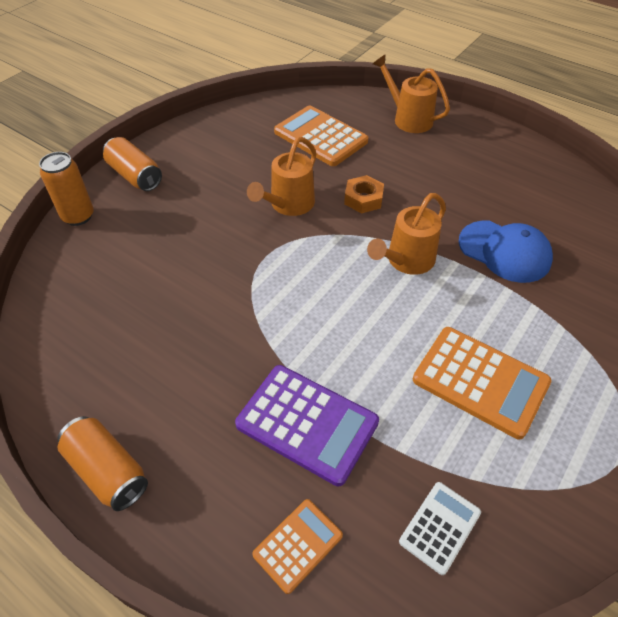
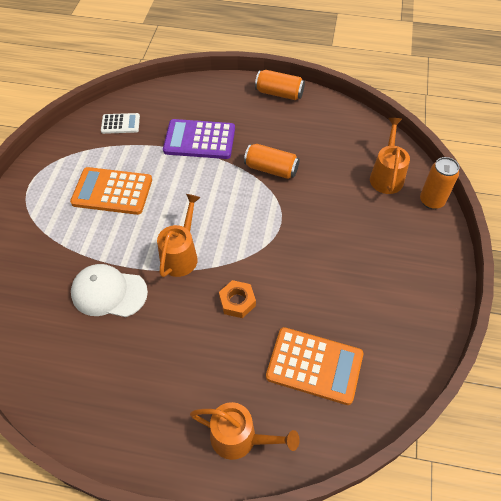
camera: 155 degrees right, 5 degrees up
(135, 176) = (431, 250): orange can -> orange can (271, 169)
(288, 205) = (293, 270): orange watering can -> orange watering can (386, 175)
(298, 545) = (180, 99): orange calculator -> none
(440, 527) = (120, 124): white calculator -> white calculator turned 105 degrees counterclockwise
(504, 251) = (109, 292): blue cap -> white cap

